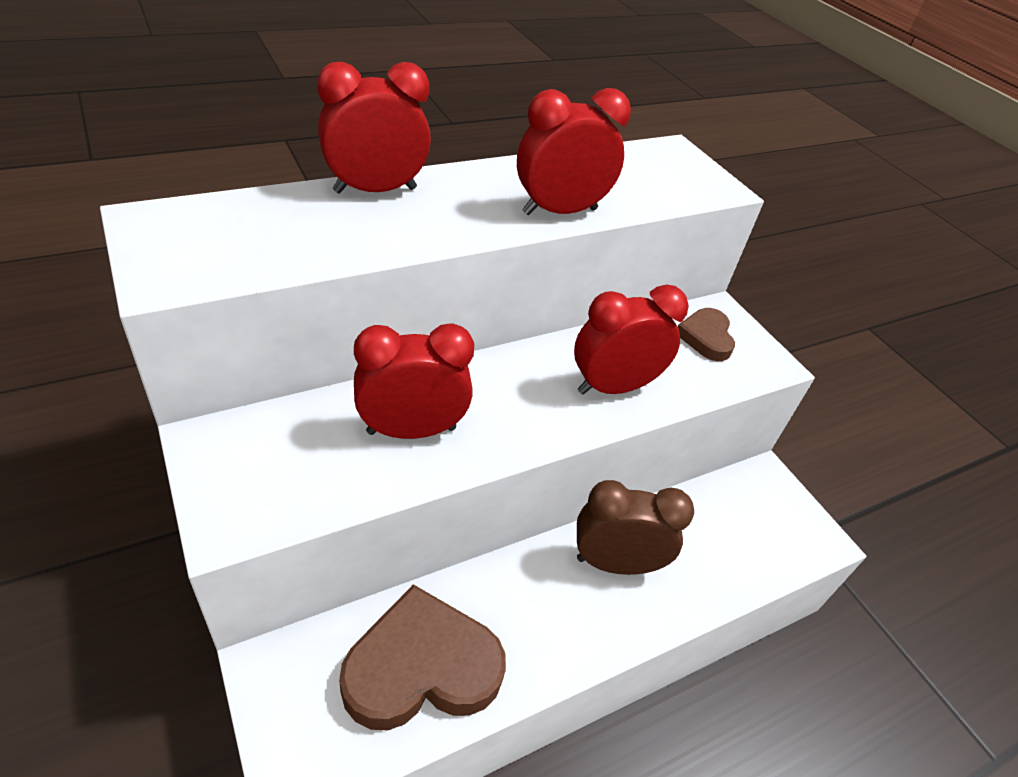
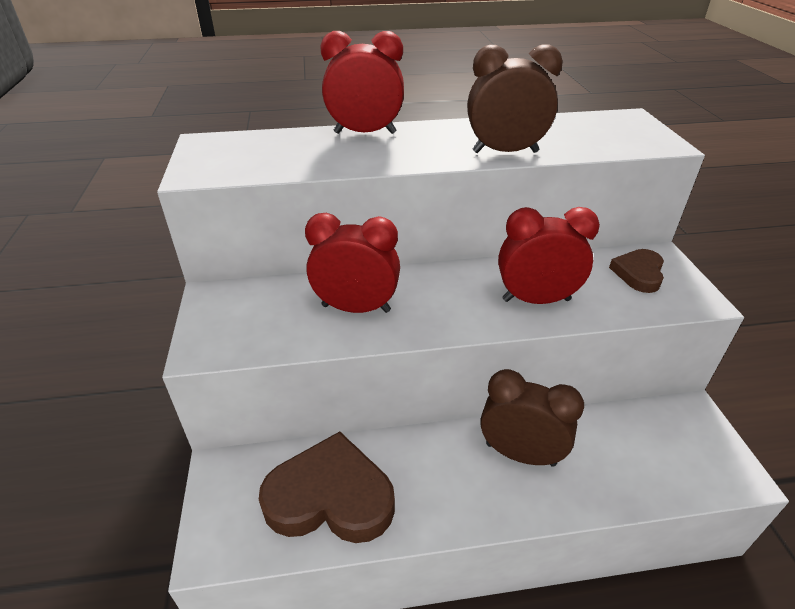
camera: 25 degrees right, 5 degrees down
(560, 211) = (505, 152): red clock -> brown clock

